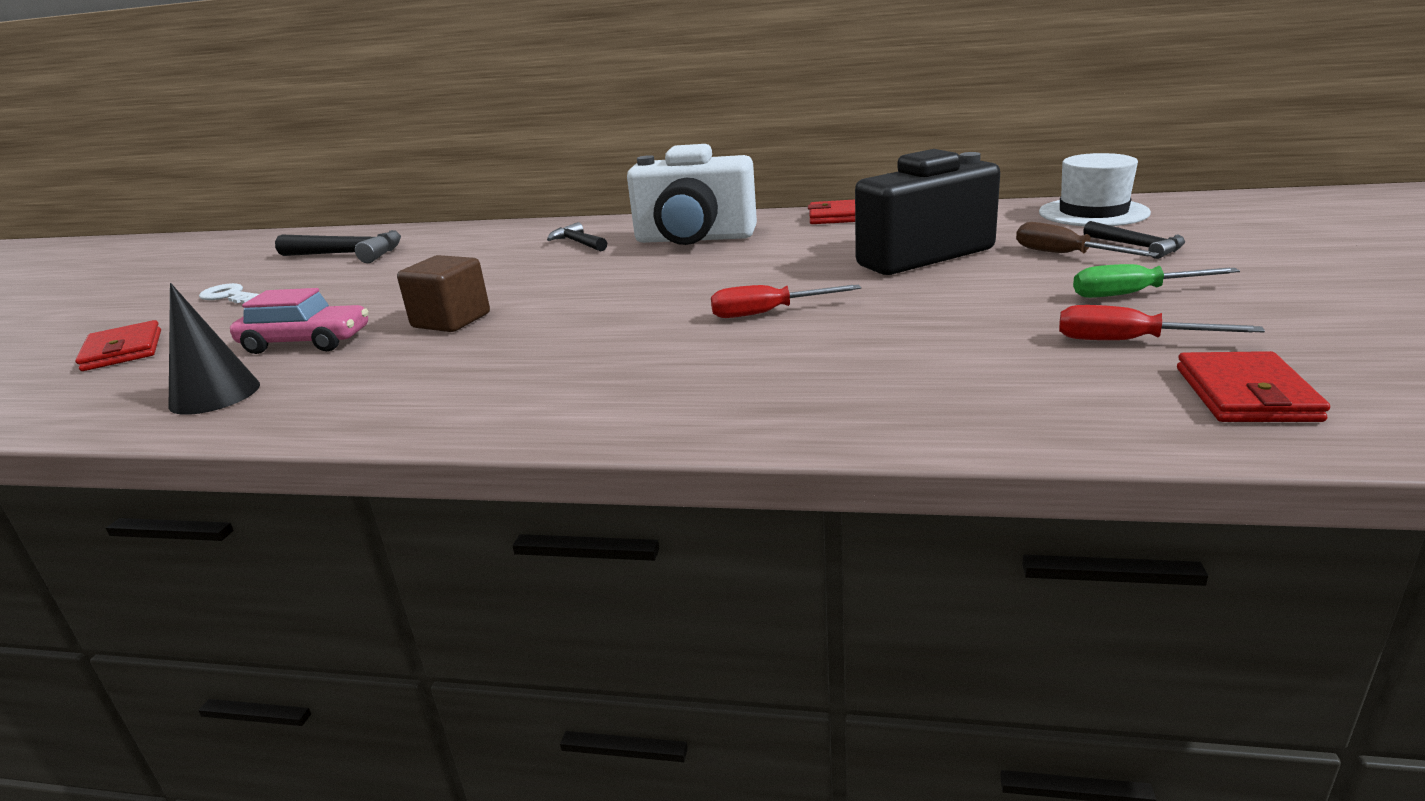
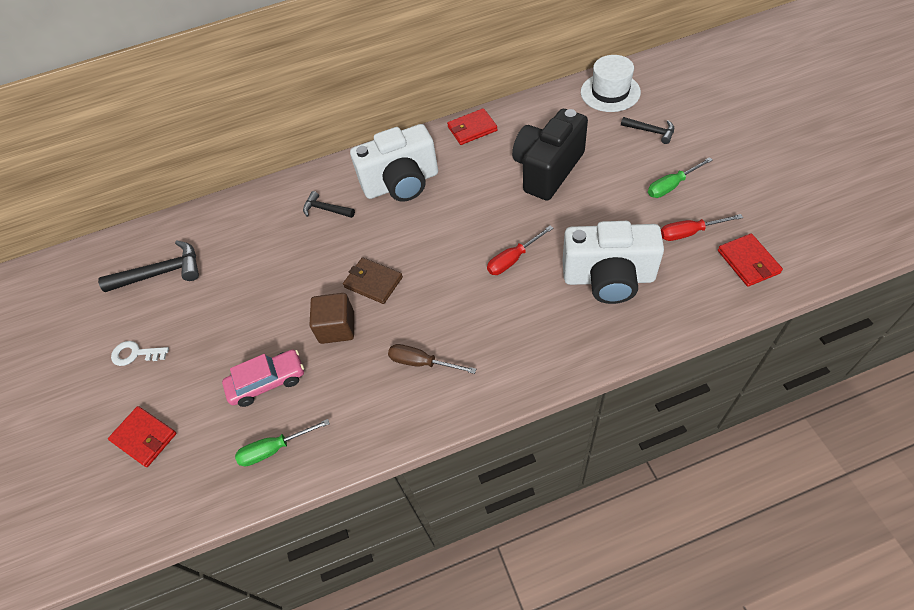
camera: 25 degrees left, 30 degrees up
(215, 395) = (275, 449): black cone -> green screwdriver
(550, 297) = (373, 282): none -> brown wallet
(910, 357) = (608, 278): none -> white camera
(1065, 254) = (621, 150): brown screwdriver -> brown screwdriver (422, 363)

